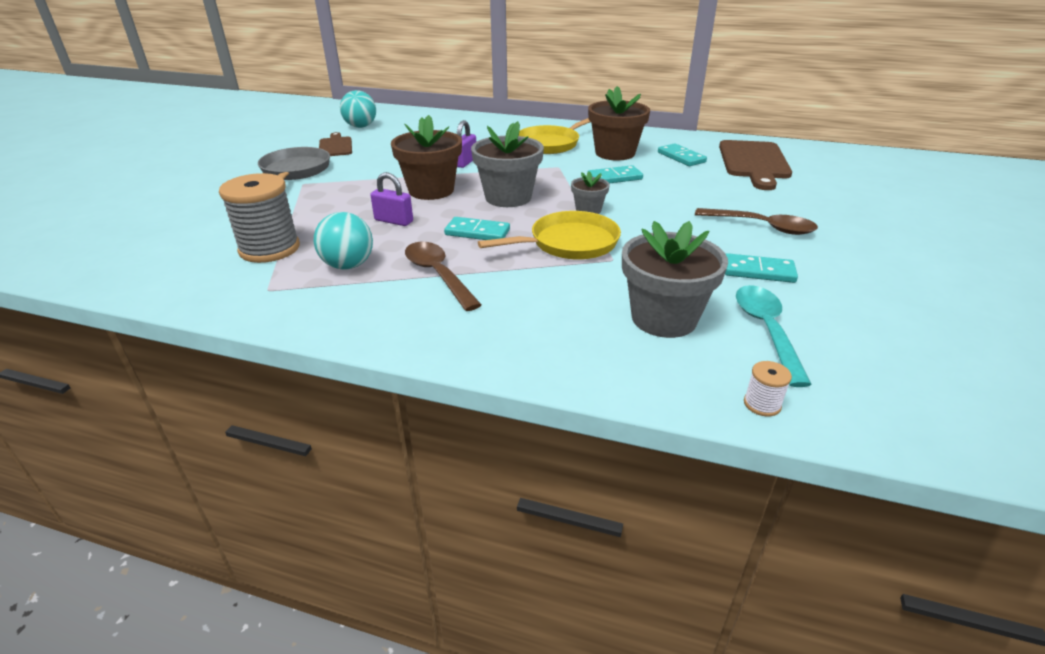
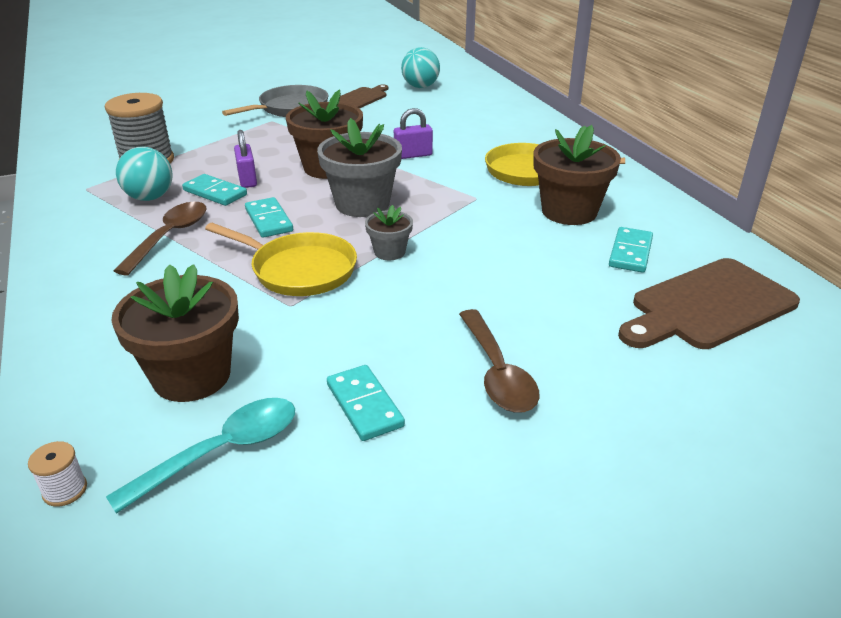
camera: 50 degrees right, 0 degrees up
(614, 178) = (497, 236): turquoise domino -> turquoise domino (215, 193)
(664, 318) = (192, 376): grey flower pot -> brown flower pot

